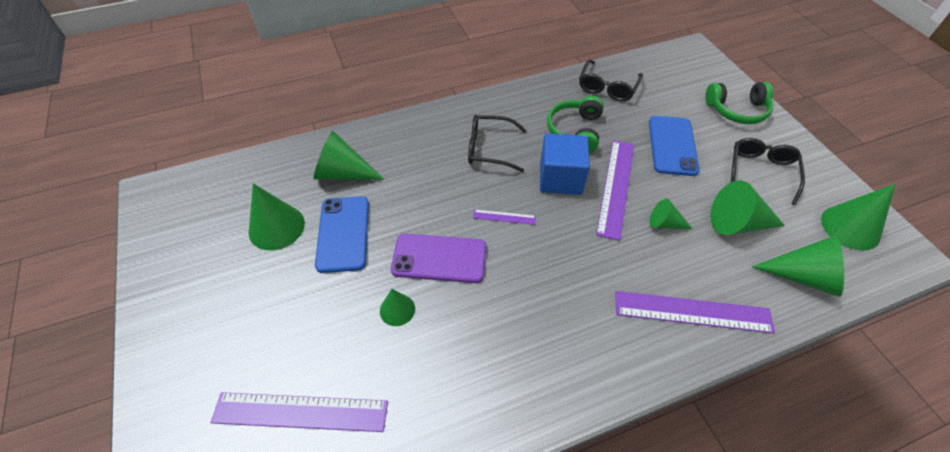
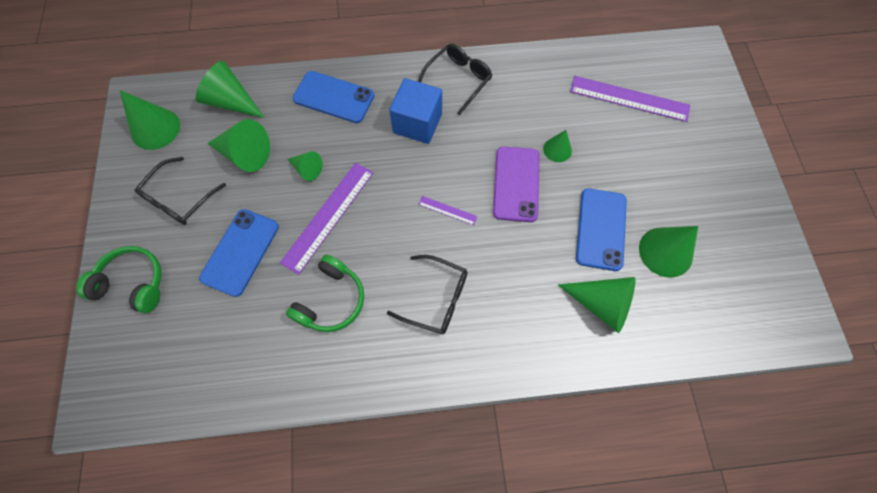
camera: 165 degrees left, 15 degrees up
(439, 258) = (516, 184): purple phone -> purple phone turned 75 degrees clockwise
(560, 178) = (376, 240): blue cube -> blue cube (417, 123)
(607, 87) = (255, 364): black glasses -> black glasses (458, 80)
(692, 312) = (334, 97): purple ruler -> blue phone

